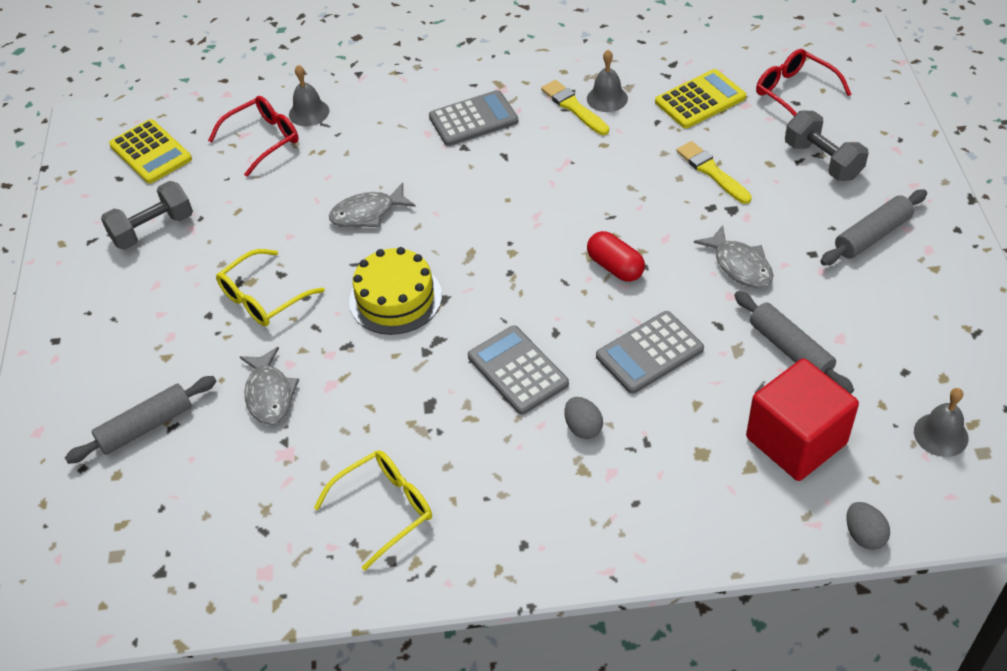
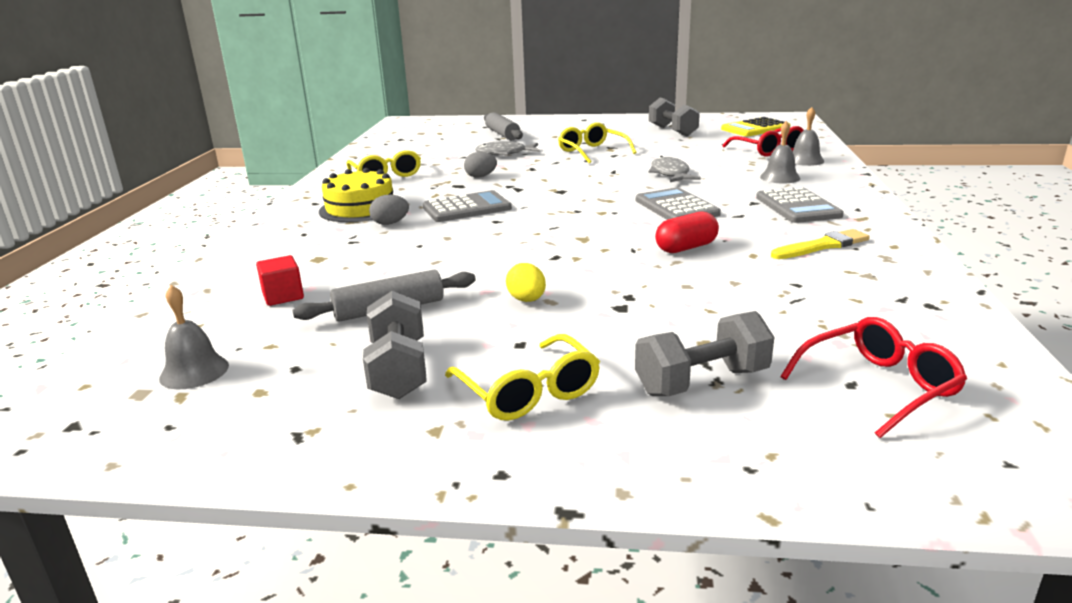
camera: 100 degrees right, 25 degrees down
(395, 298) = (570, 179): yellow cake -> yellow cake (360, 208)
(607, 98) = (842, 262): grey bell -> grey bell (780, 177)
(615, 267) = (560, 246): red capsule -> red capsule (686, 248)
(649, 353) = (443, 250): grey calculator -> grey calculator (676, 207)
(700, 100) = (847, 313): yellow calculator -> none
(712, 172) = (693, 304): yellow brush -> none
(740, 265) = (527, 300): grey fish -> yellow egg
(796, 440) = (283, 296): red cube -> red cube, size x0.47
(864, 535) = (154, 310): grey egg -> grey egg (481, 176)
(872, 235) = (528, 392): grey rolling pin -> yellow glasses
(878, 309) = (399, 369): none -> grey dumbbell

